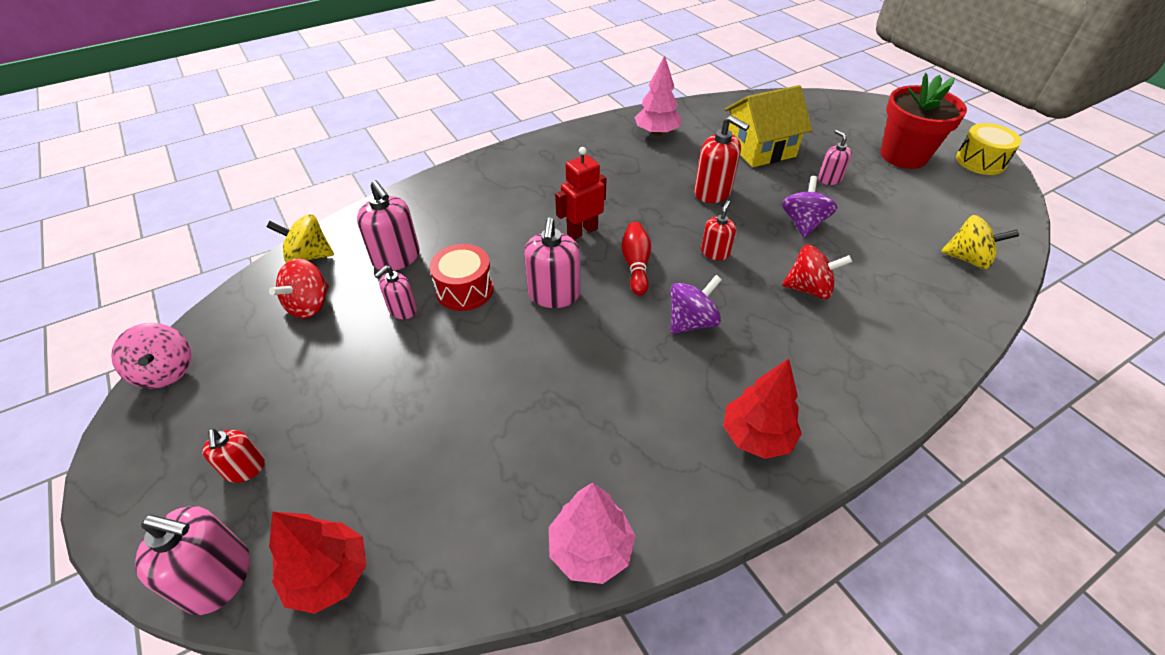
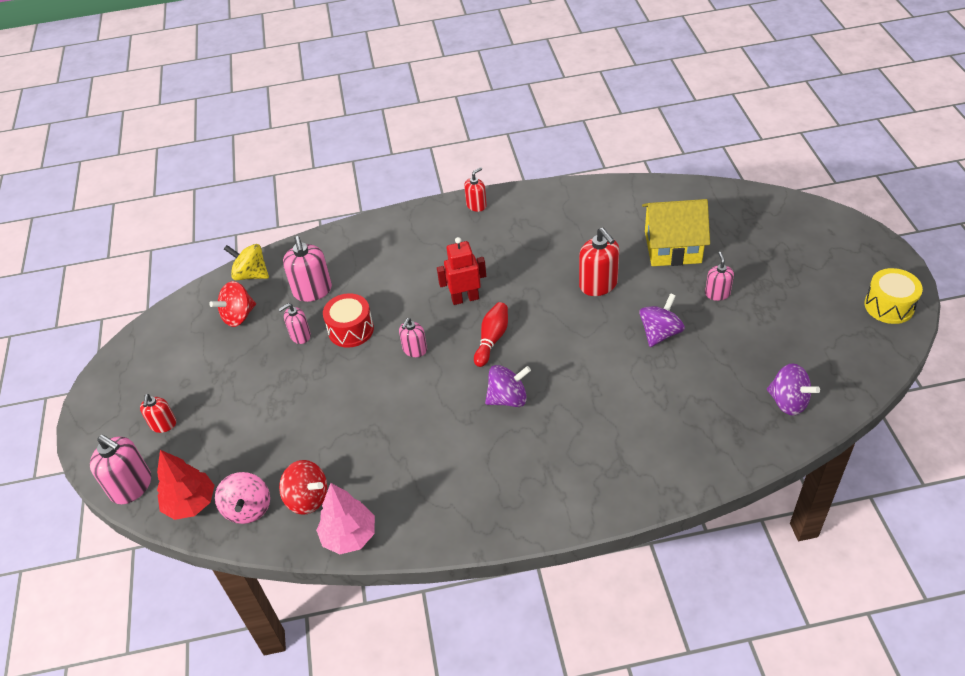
camera: 25 degrees right, 0 degrees up
(166, 371) = (134, 344): pink spinning top -> pink spinning top (248, 509)
(554, 295) = (415, 350): pink soap dispenser -> pink soap dispenser, size x0.61
(656, 133) = (584, 211): pink tree -> none
(715, 252) = (564, 343): red soap dispenser -> red soap dispenser (476, 205)
(756, 436) = (502, 497): red tree -> none
(809, 288) = (622, 394): red spinning top -> red spinning top (307, 498)
(903, 156) = (812, 283): red flower pot -> none
(967, 259) = (788, 402): yellow spinning top -> purple spinning top

